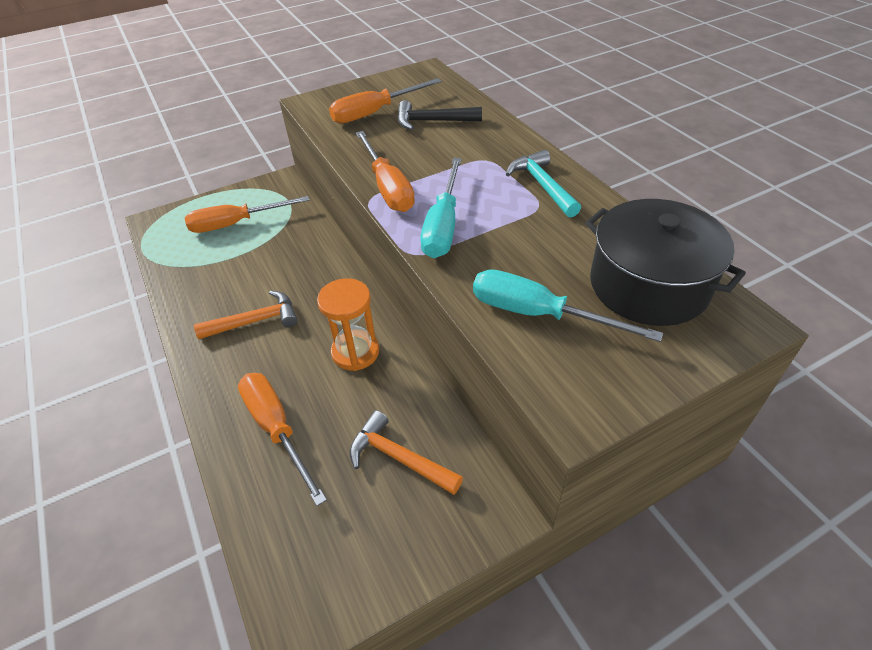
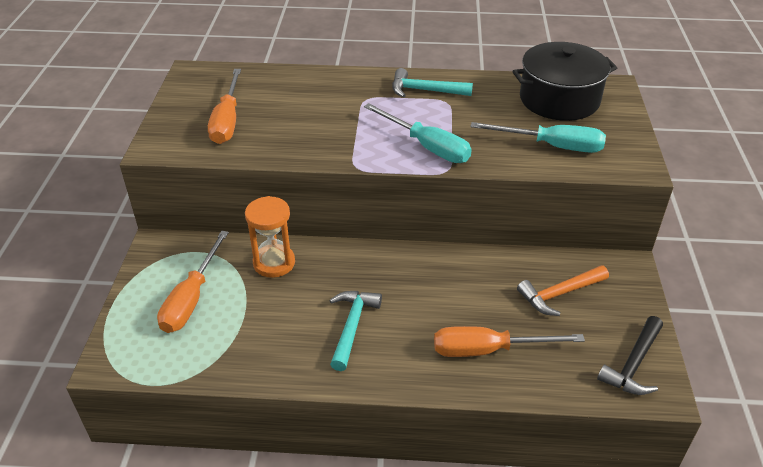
camera: 60 degrees left, 5 degrees down
(255, 321) = (352, 326): orange hammer -> turquoise hammer
(355, 352) = (442, 279): orange hourglass -> orange hourglass (274, 263)
(387, 187) = (350, 153): orange screwdriver -> none
(432, 121) = (281, 100): black hammer -> black hammer (633, 364)
(539, 314) = (552, 146): turquoise screwdriver -> turquoise screwdriver turned 135 degrees counterclockwise

